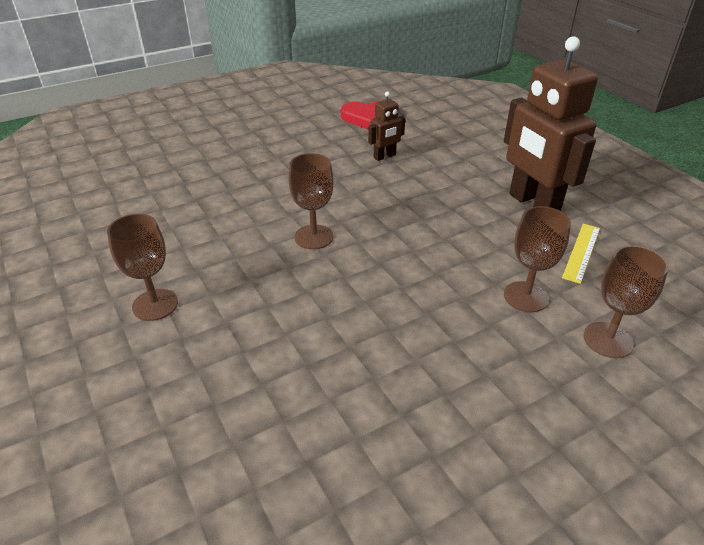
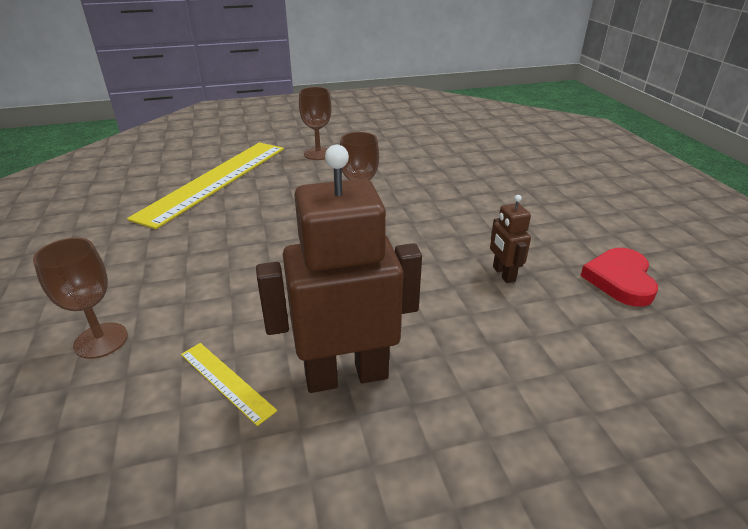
camera: 105 degrees right, 5 degrees down
(267, 392) = (215, 180): none -> yellow ruler
(526, 297) = (197, 307): brown goblet -> none

